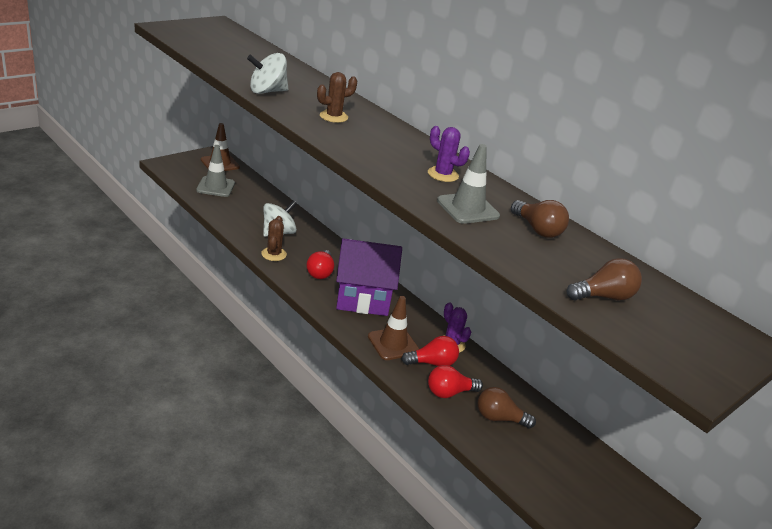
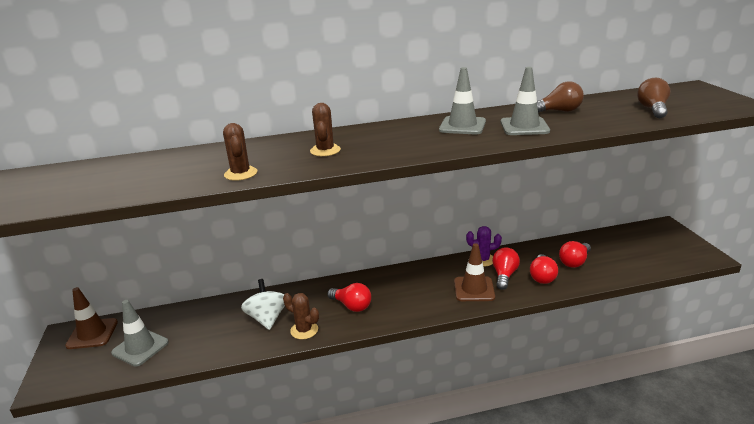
camera: 55 degrees left, 5 degrees down
(267, 91) = (240, 174): white spinning top -> brown cactus
(363, 299) = (405, 290): purple house -> none
(443, 174) = (462, 126): purple cactus -> grey traffic cone
(499, 418) = (574, 262): brown light bulb -> red light bulb

